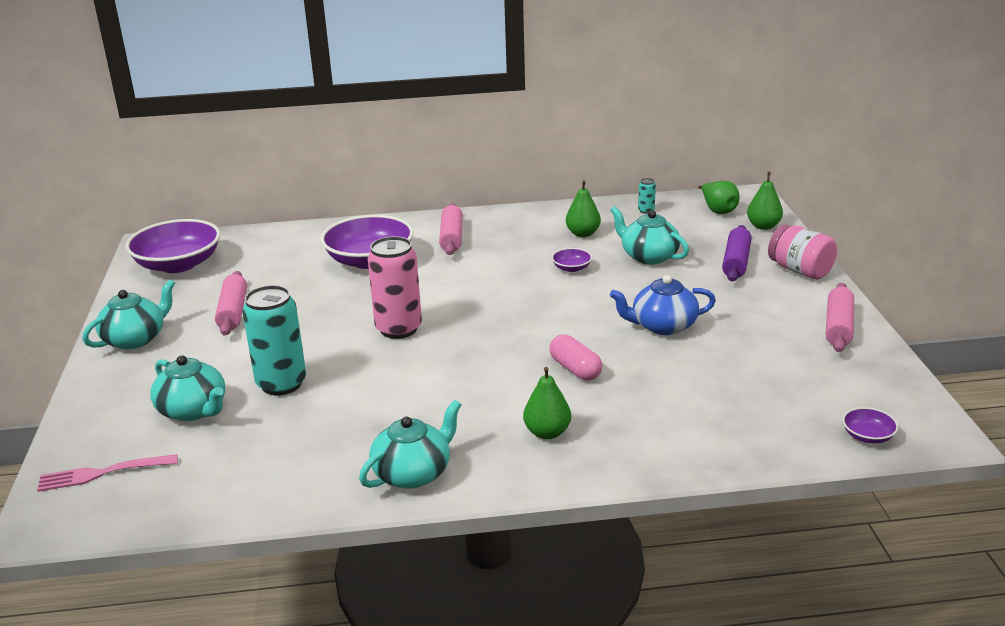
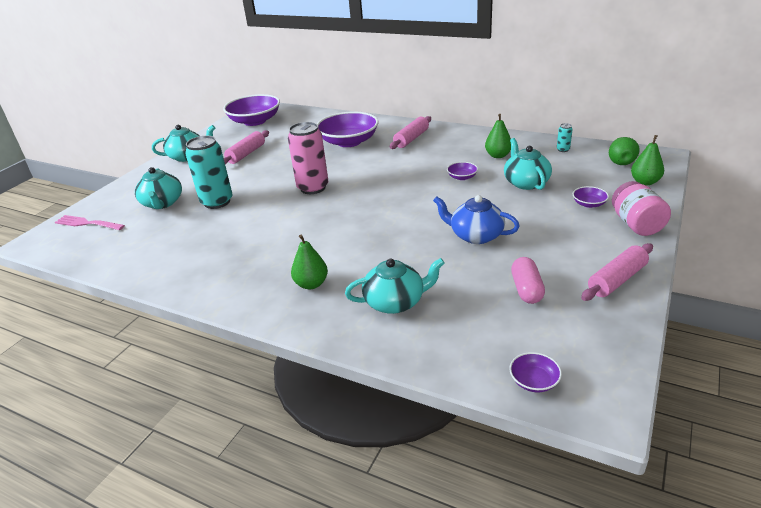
camera: 35 degrees right, 5 degrees up
(413, 473) = (210, 280): turquoise teapot -> turquoise teapot (395, 302)
(575, 369) = (380, 247): pink capsule -> pink capsule (526, 289)
(736, 262) = (589, 204): purple rolling pin -> purple bowl

